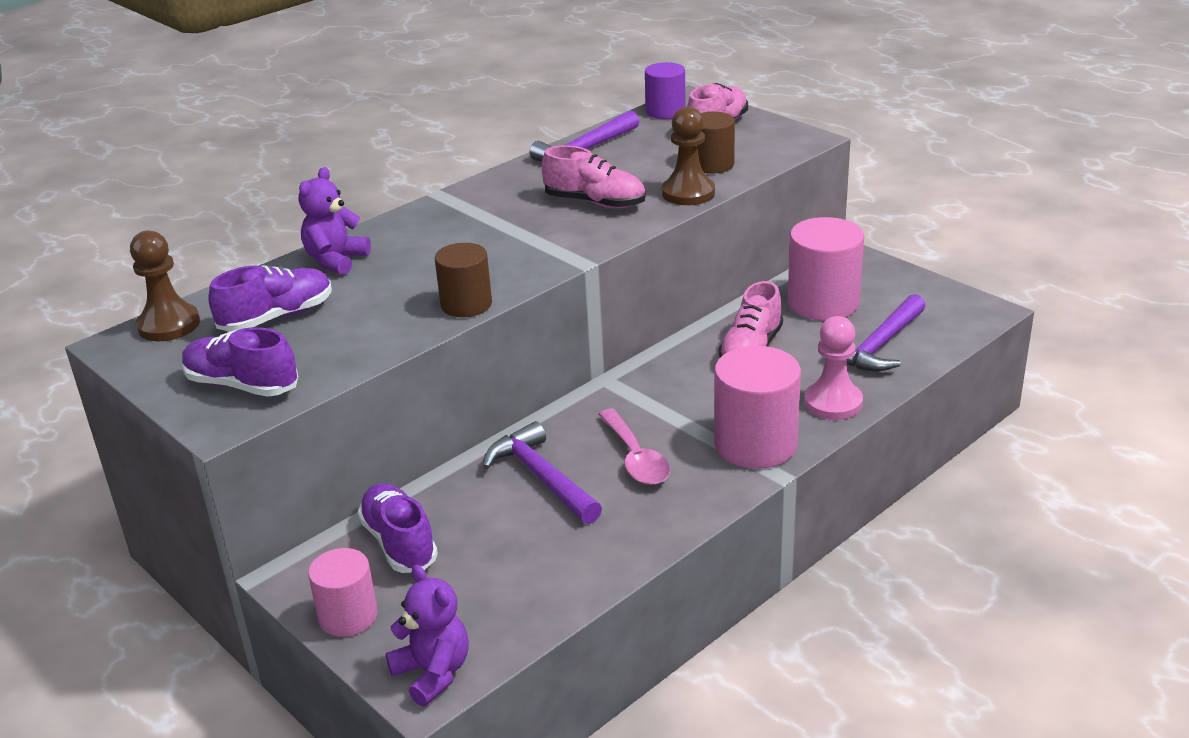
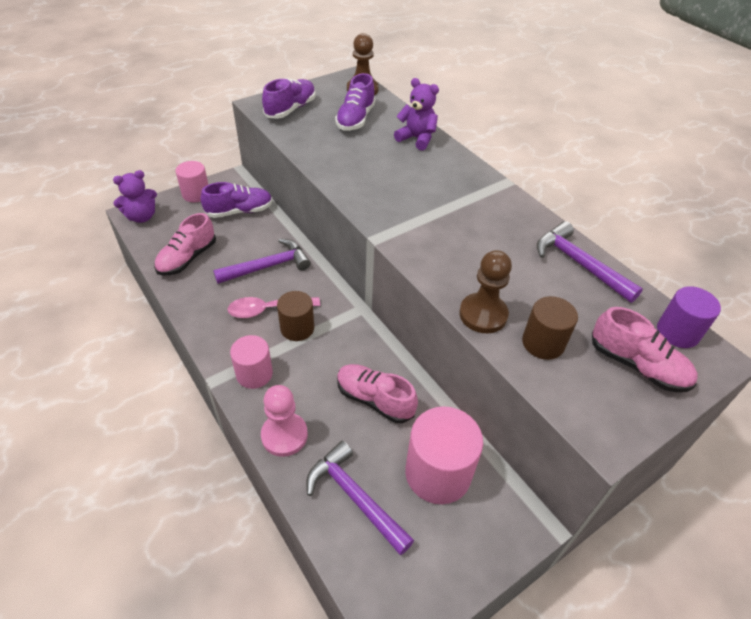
camera: 95 degrees right, 15 degrees up
(277, 317) = (355, 119): purple shoe -> purple shoe turned 45 degrees clockwise
(466, 304) = (340, 182): brown cylinder -> brown cylinder (297, 328)
(595, 203) = (475, 256): pink shoe -> pink shoe (187, 258)
(755, 444) = (254, 374): pink cylinder -> pink cylinder, size x0.62

